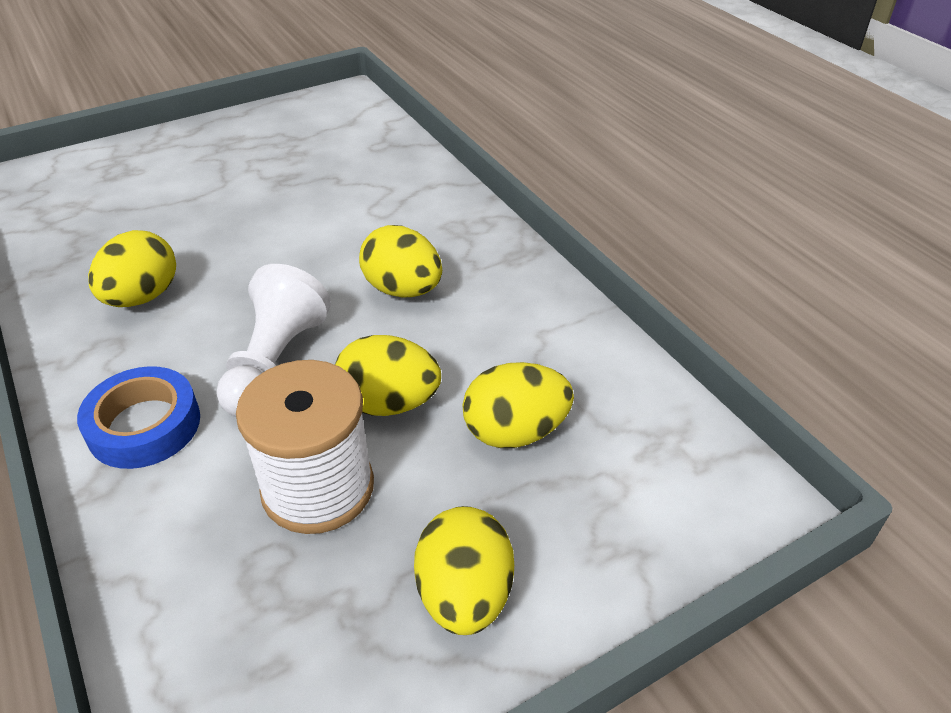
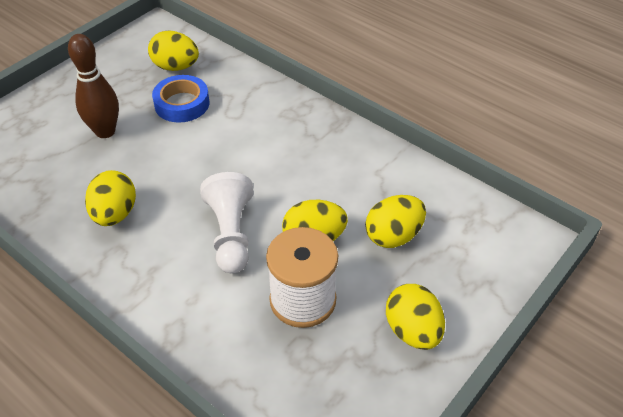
camera: 20 degrees left, 5 degrees up
(144, 425) = (176, 295): blue tape -> blue tape (182, 104)
(203, 196) = (105, 131): none -> brown bowling pin
(403, 290) = (280, 165): yellow egg -> yellow egg (176, 67)

